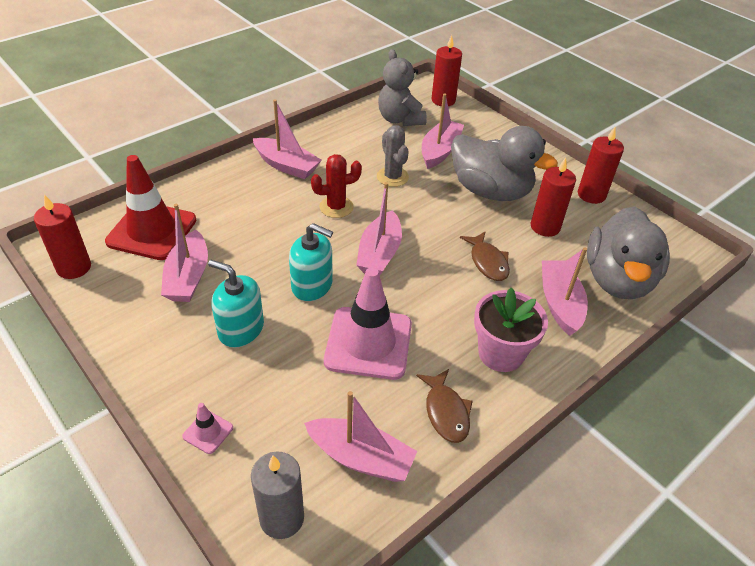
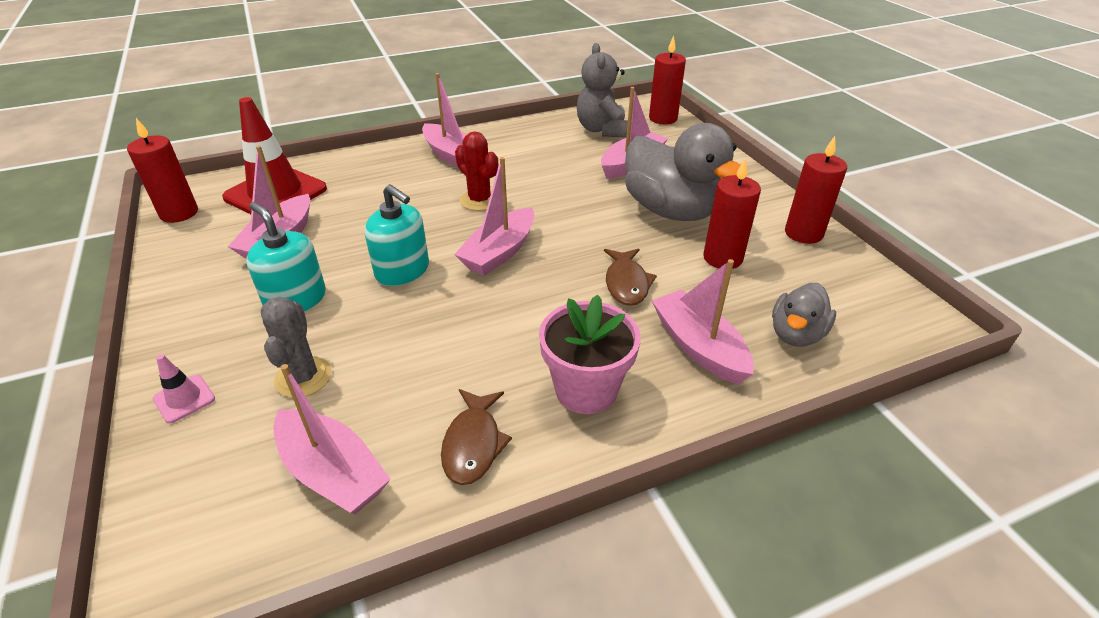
camera: 20 degrees right, 5 degrees down
(282, 518) = (192, 520): grey candle -> none
(336, 207) = (479, 200): red cactus -> red cactus turned 45 degrees clockwise
(368, 343) = (427, 343): pink traffic cone -> none
(392, 177) = (561, 181): grey cactus -> grey cactus (303, 377)
(560, 303) = (699, 347): pink boat -> pink boat turned 45 degrees counterclockwise
(618, 280) = (796, 334): grey duck -> grey duck, size x0.54

